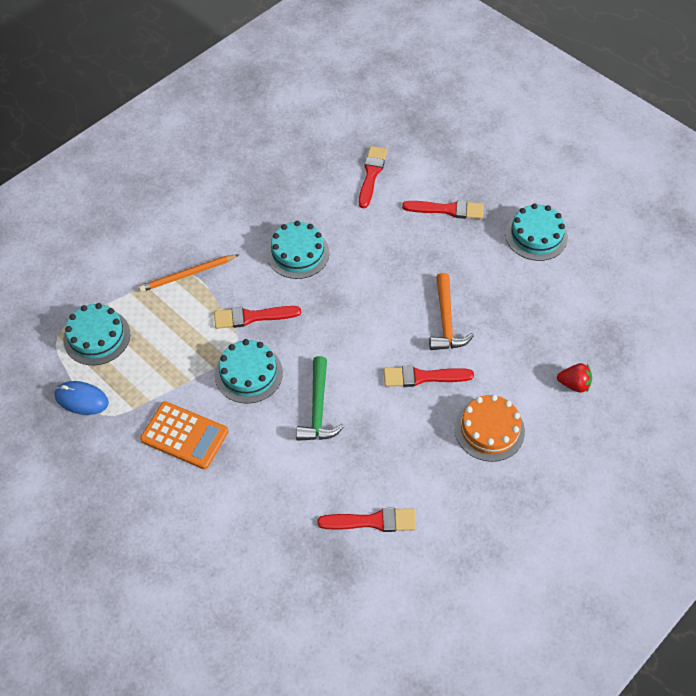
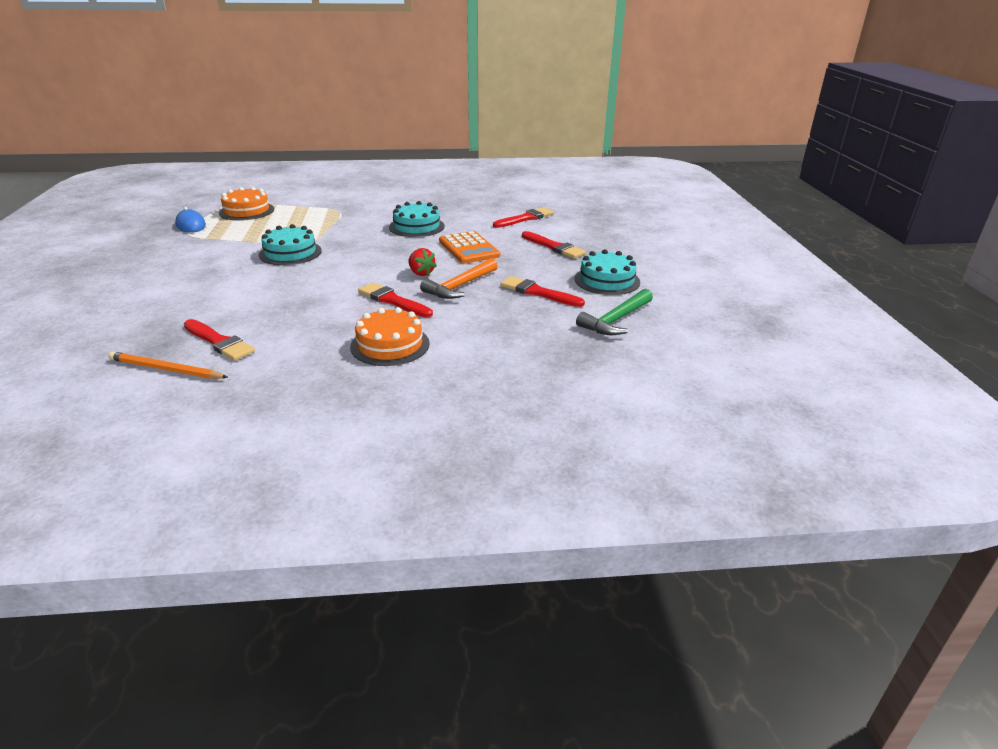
camera: 40 degrees right, 25 degrees down
(97, 337) = (246, 211): turquoise cake -> orange cake
(184, 435) = (205, 257): orange calculator -> orange calculator (469, 248)
(188, 274) = (338, 211): orange pencil -> orange pencil (166, 369)
(253, 317) = (339, 236): red brush -> red brush (538, 292)
(318, 409) = (297, 282): green hammer -> green hammer (615, 320)
(574, 384) = (505, 357): red strawberry -> red strawberry (421, 273)

